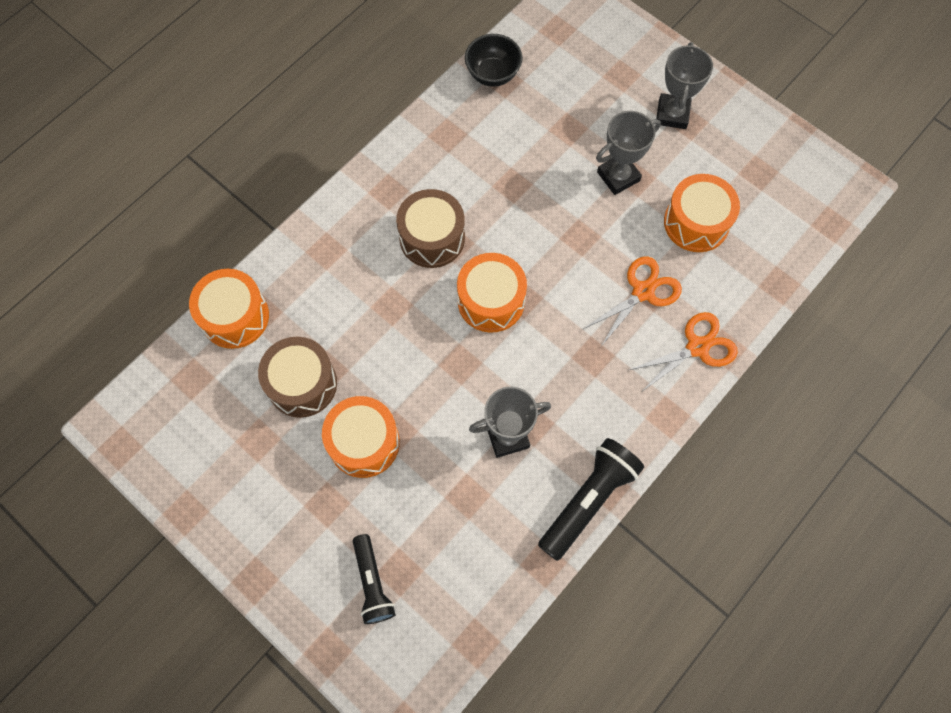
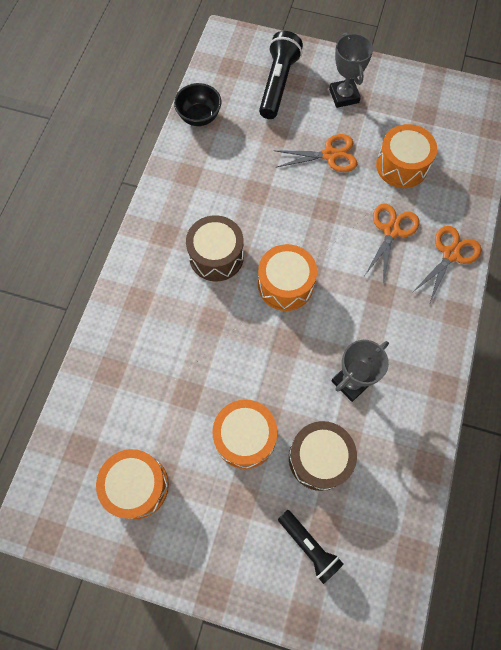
camera: 25 degrees left, 0 degrees up
(235, 316) = (91, 384): orange drum -> orange drum (137, 486)
(302, 384) = (172, 413): brown drum -> brown drum (319, 458)
(588, 500) = (435, 402): black flashlight -> black flashlight (278, 84)
(618, 176) = (329, 155): grey trophy -> orange scissors

